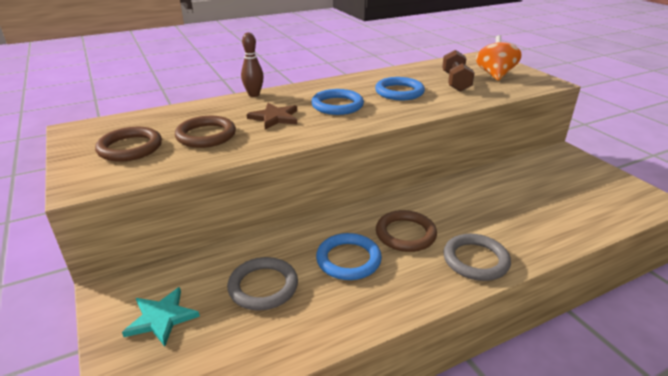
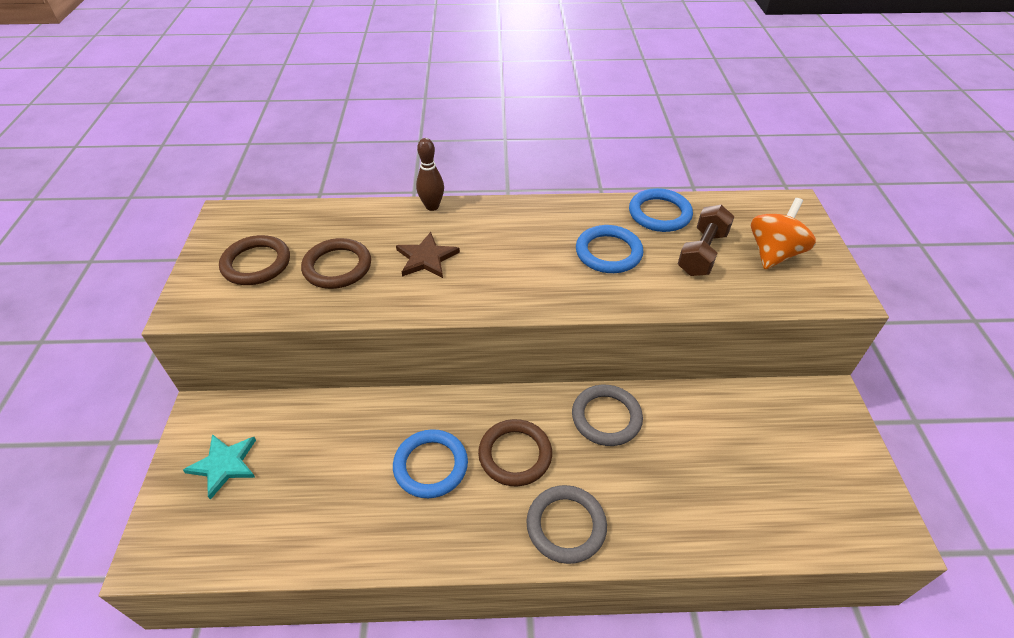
camera: 25 degrees right, 15 degrees up
(263, 286) = (329, 466): grey ring -> grey ring (606, 417)
(337, 105) = (512, 256): blue ring -> blue ring (659, 214)

